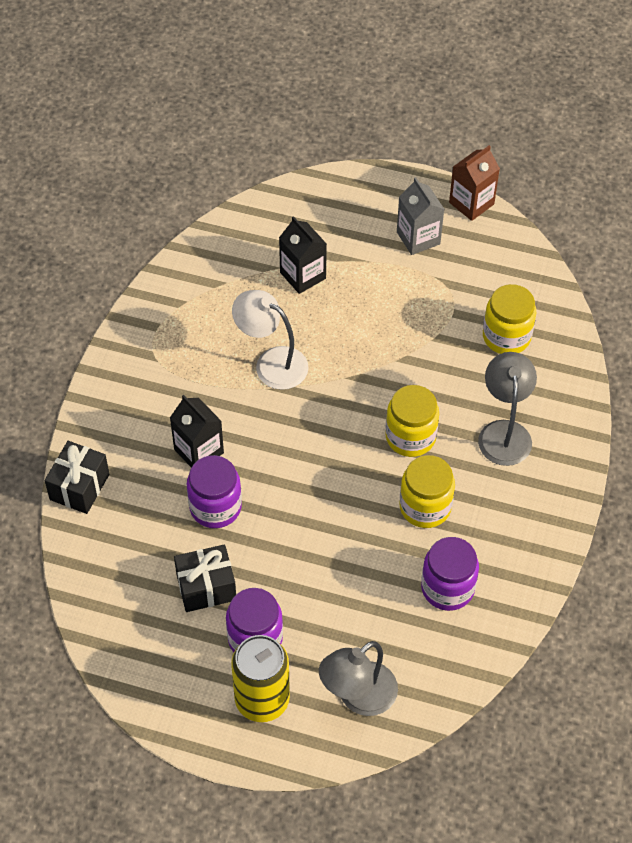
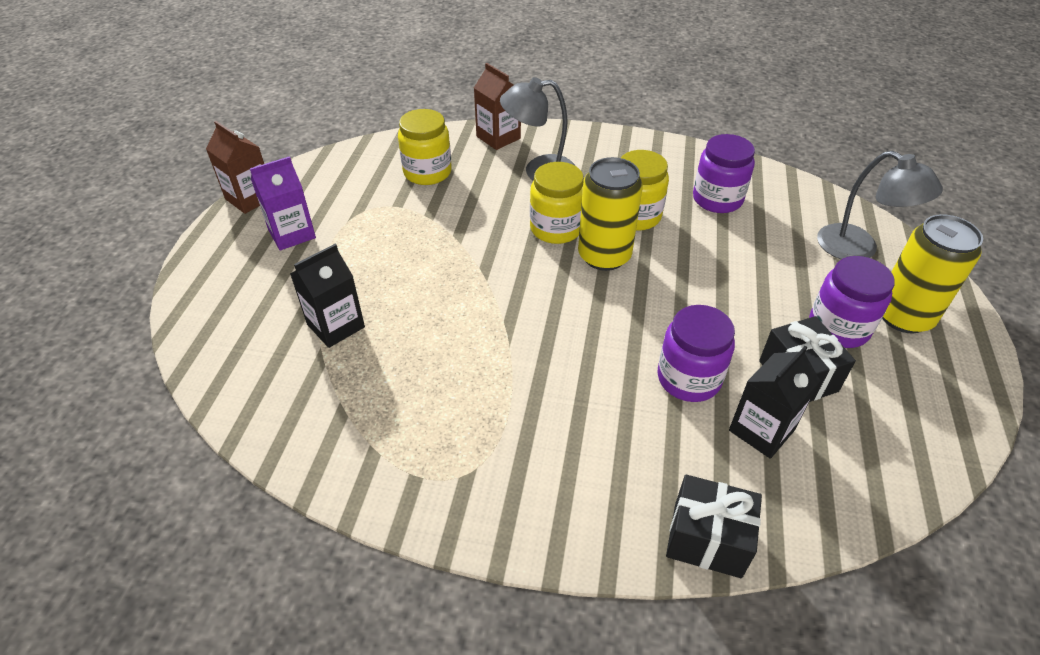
camera: 95 degrees left, 10 degrees down
(199, 451) = (614, 403): black carton -> black carton (761, 430)
(272, 363) = (471, 344): white lamp -> none
(368, 470) = (604, 256): none -> yellow can
(418, 238) = (292, 234): grey carton -> purple carton
(568, 400) = (498, 137): none -> brown carton

